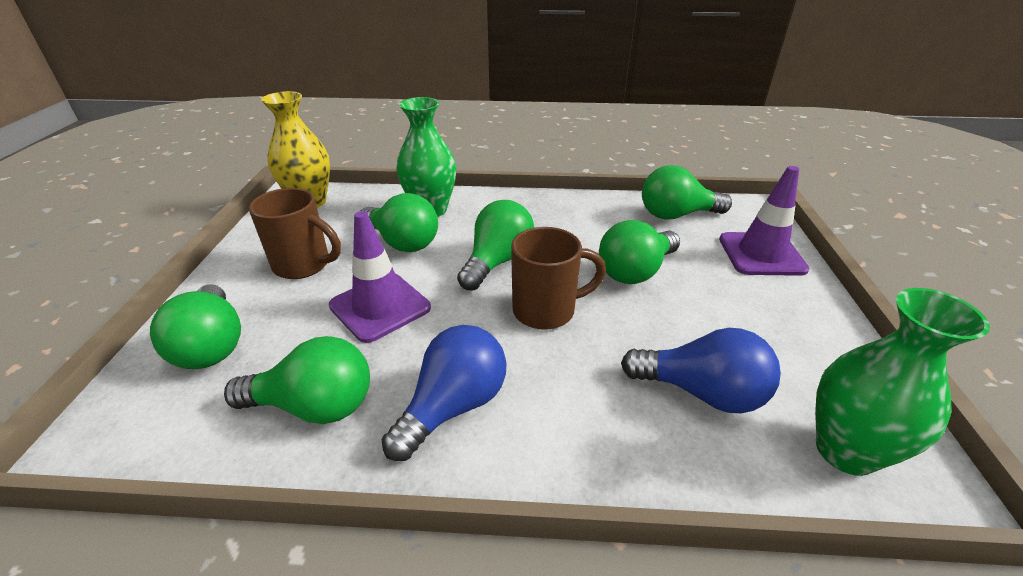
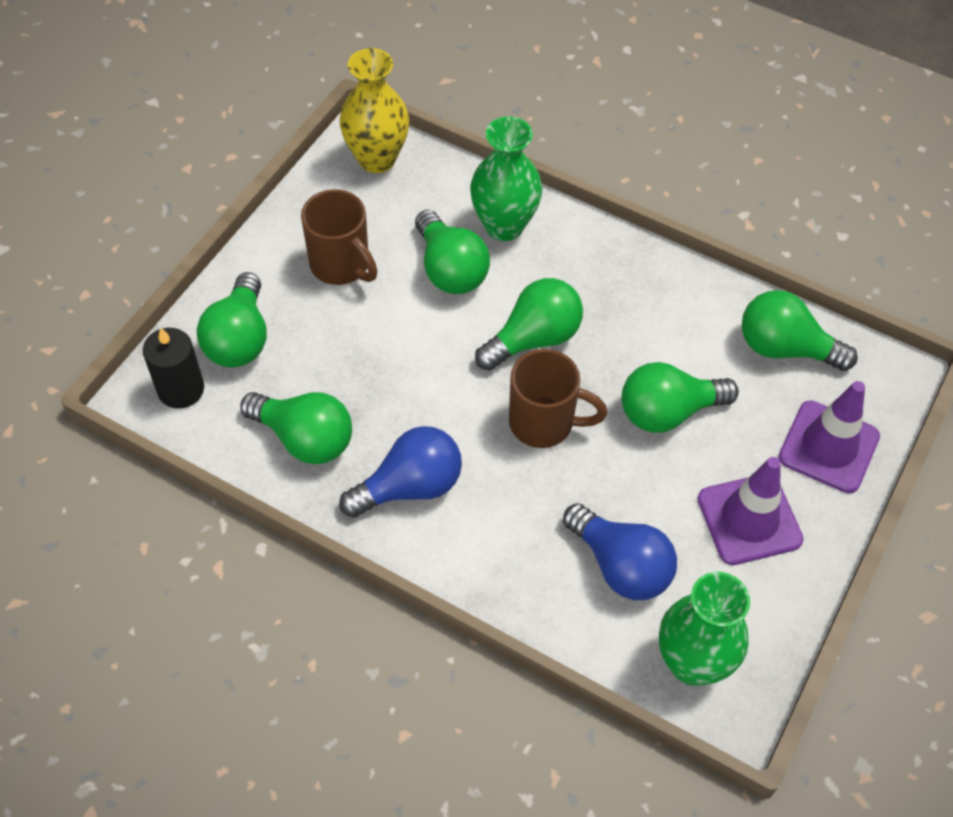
camera: 25 degrees right, 20 degrees up
(145, 412) = (181, 389): none -> black candle
(380, 307) = (393, 353): purple traffic cone -> purple traffic cone (749, 519)

